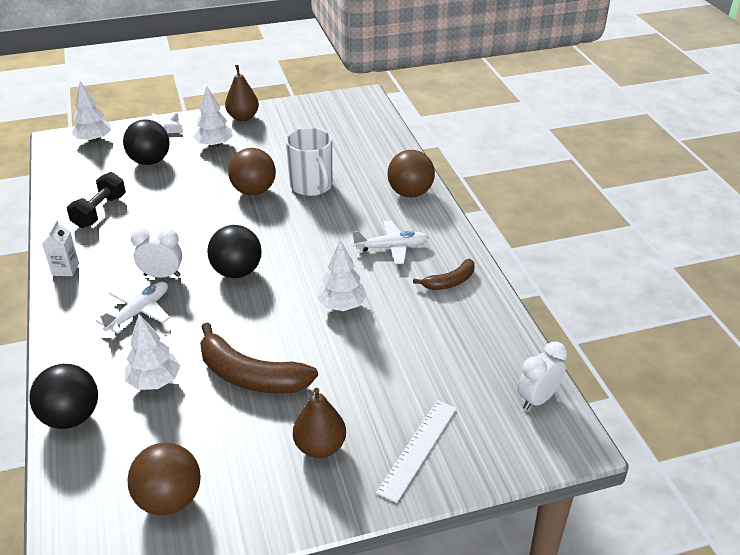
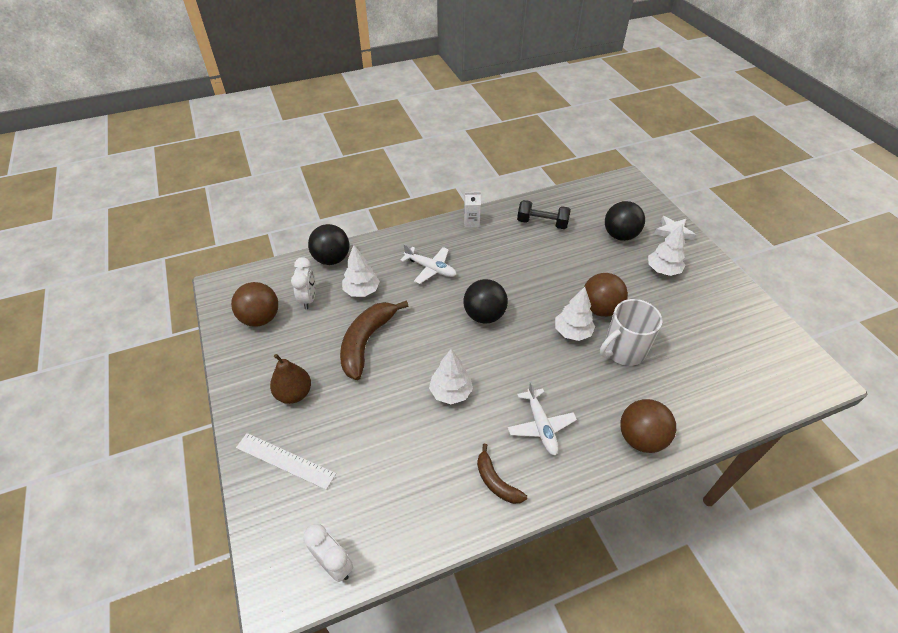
camera: 85 degrees right, 10 degrees up
(94, 140) = (637, 198): white tree -> white tree (572, 332)
(162, 275) = (472, 272): white clock -> white clock (308, 299)
(243, 117) = (721, 282): brown pear -> none

